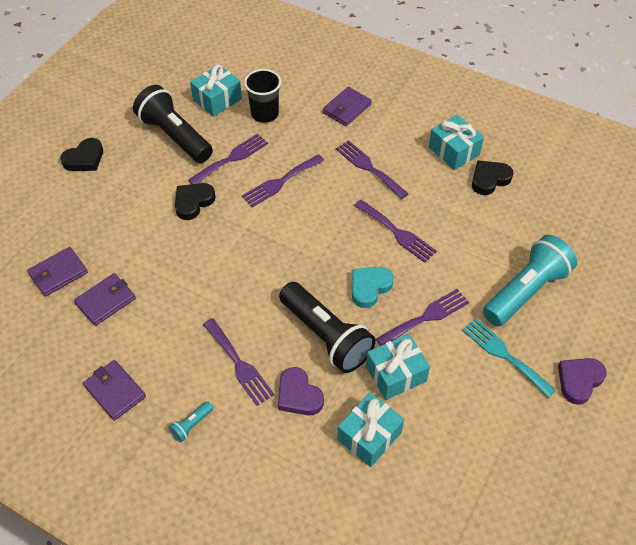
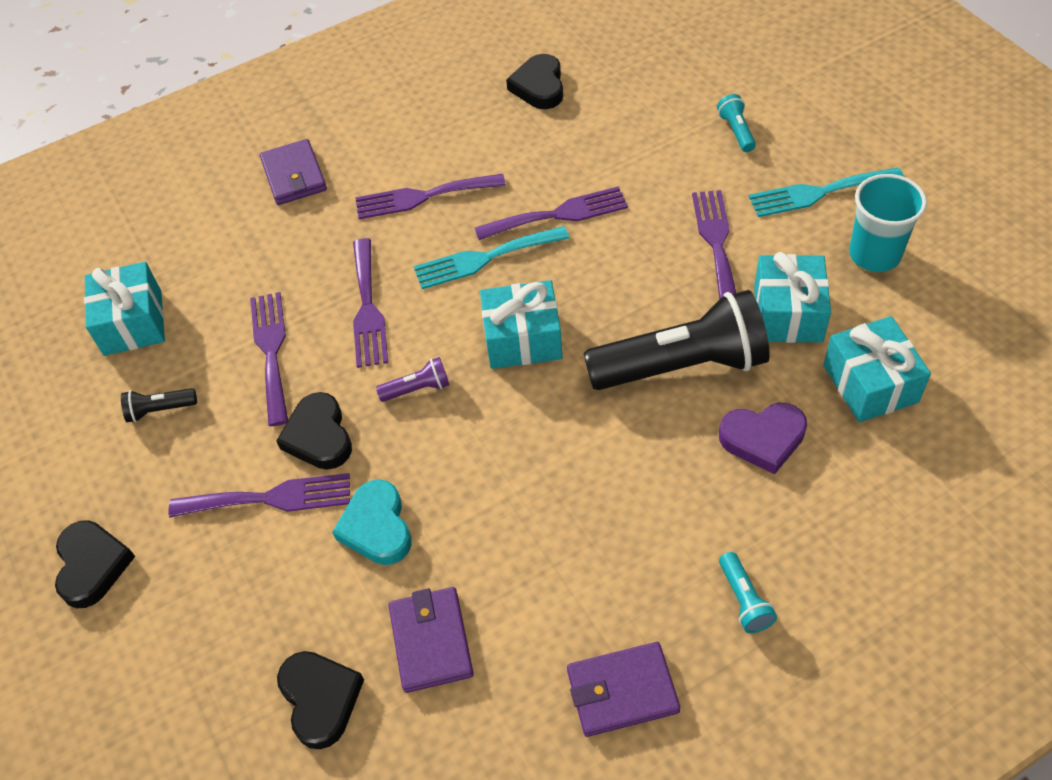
camera: 55 degrees left, 0 degrees up
(58, 273) = (320, 699): purple wallet -> black heart
(175, 136) = (160, 410): black flashlight -> black flashlight, size x0.41
(239, 364) = (669, 493): purple fork -> purple fork (270, 498)
(243, 227) = (417, 389): none -> purple flashlight
(265, 114) = (218, 274): black cup -> none
(344, 214) = (484, 258): none -> turquoise fork
(369, 287) = (630, 283): turquoise heart -> turquoise heart (377, 527)
(453, 151) = (465, 99): turquoise gift -> turquoise gift (522, 339)
(473, 403) = (874, 254): none -> turquoise cup
(525, 291) = (736, 131): turquoise flashlight -> turquoise flashlight, size x0.41
(579, 381) = (893, 143): purple heart -> none

